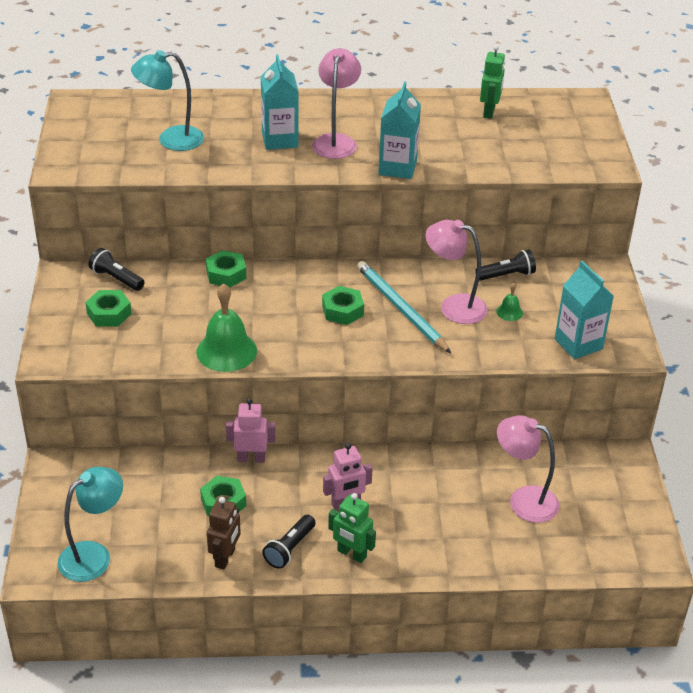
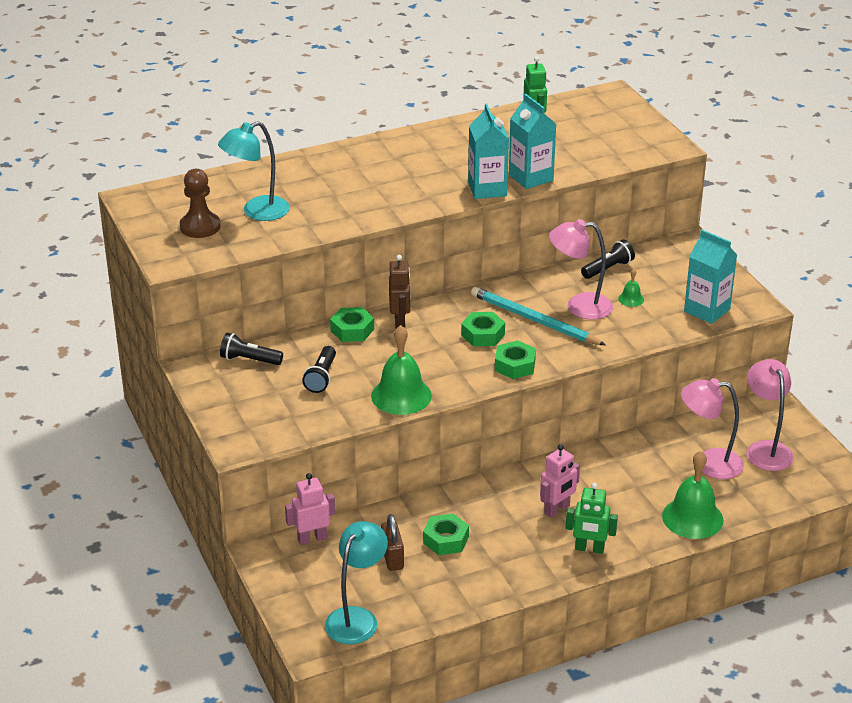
camera: 20 degrees left, 5 degrees down
(109, 313) = (265, 392): green nut -> green nut (515, 365)
(111, 142) = (200, 227): none -> brown pawn
(164, 505) = (392, 557): none -> brown padlock
(225, 558) = (479, 584): brown robot -> brown robot (400, 321)
(251, 458) = (446, 496): pink robot -> pink robot (312, 538)
(280, 140) = (361, 189): turquoise carton -> turquoise carton (530, 178)
(289, 548) = (532, 560): black flashlight -> black flashlight (321, 377)
(336, 141) = (414, 178): pink lamp -> pink lamp (766, 449)
(472, 553) = (692, 518): none -> green bell

